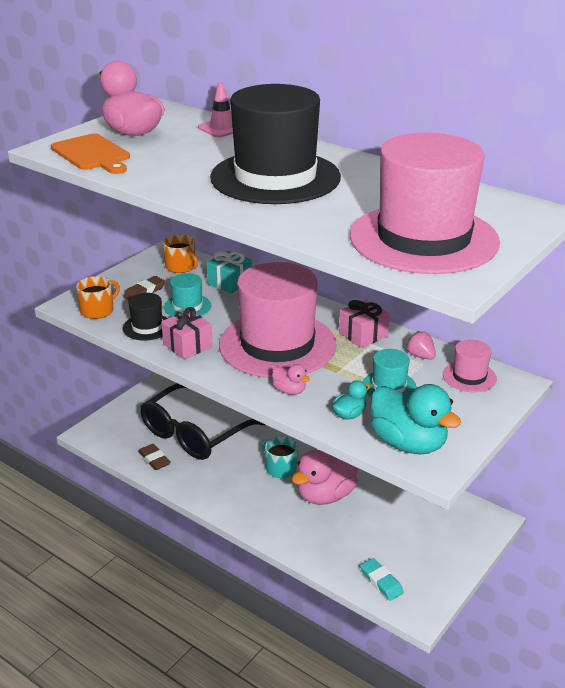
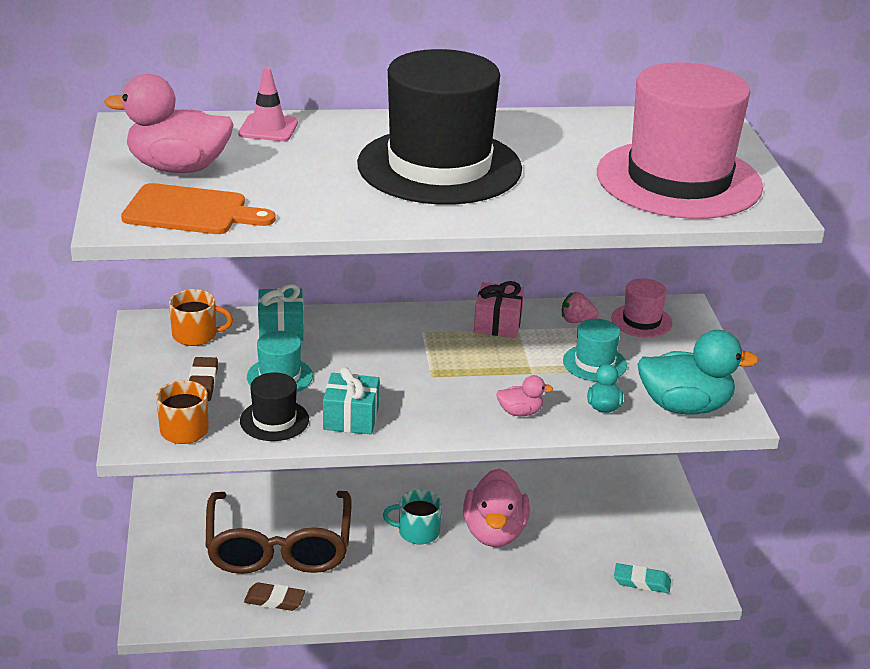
camera: 45 degrees left, 0 degrees up
(187, 345) = (351, 418): pink gift -> turquoise gift
(195, 433) = (279, 546): black glasses -> brown glasses
(277, 345) = (437, 373): pink hat -> none

